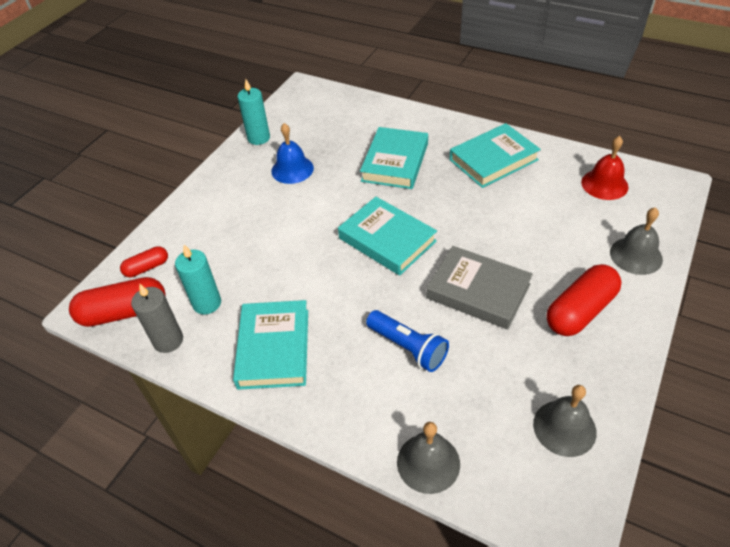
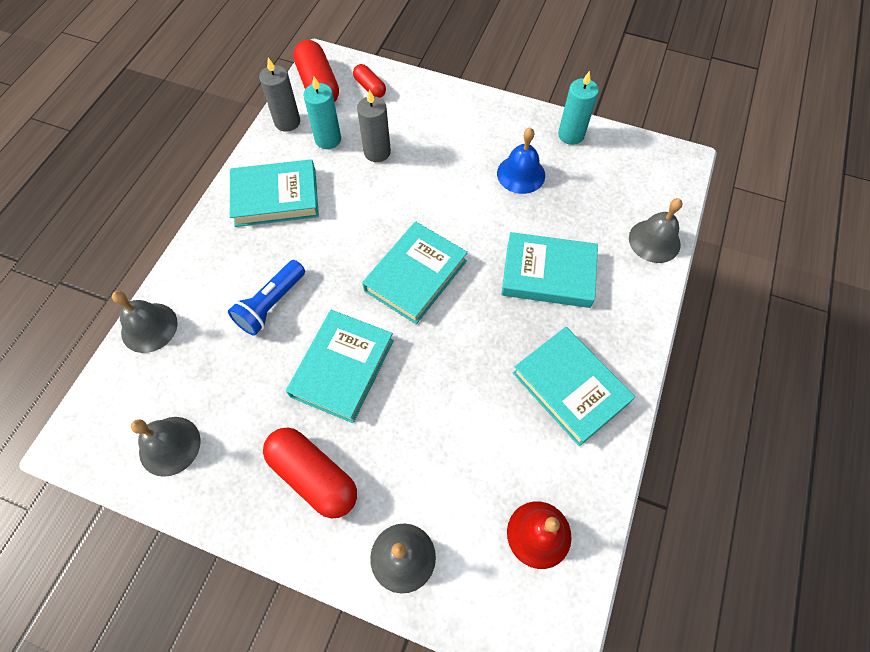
camera: 80 degrees right, 15 degrees up
(237, 263) = (377, 152): none -> grey candle
(373, 108) = (654, 241): none -> grey bell
(478, 291) = (342, 368): grey book -> turquoise book

